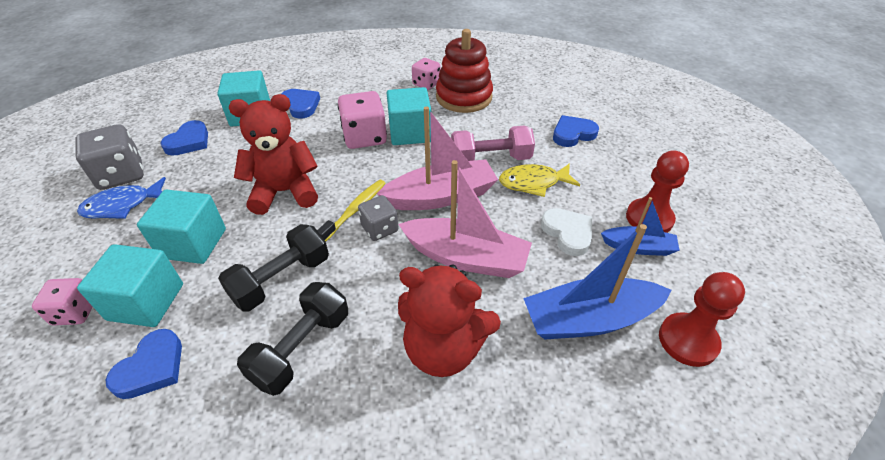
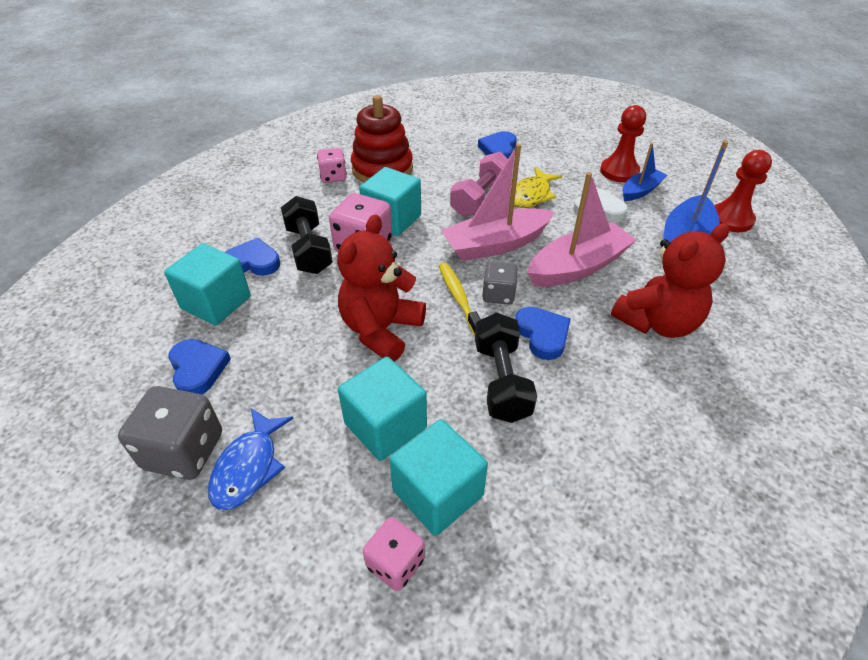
camera: 50 degrees left, 0 degrees up
(151, 367) = (534, 516): blue heart -> blue heart (542, 334)
(301, 348) = (594, 400): black dumbbell -> black dumbbell (309, 249)
(440, 196) = (496, 244): pink boat -> pink boat turned 135 degrees counterclockwise

